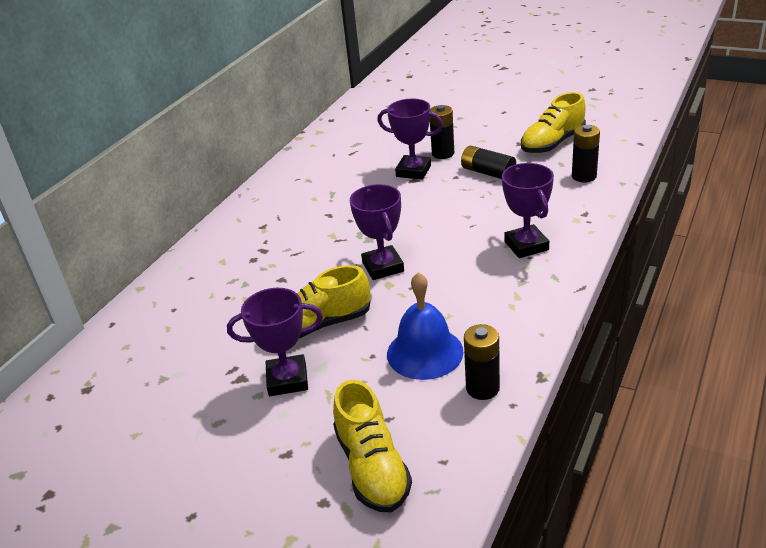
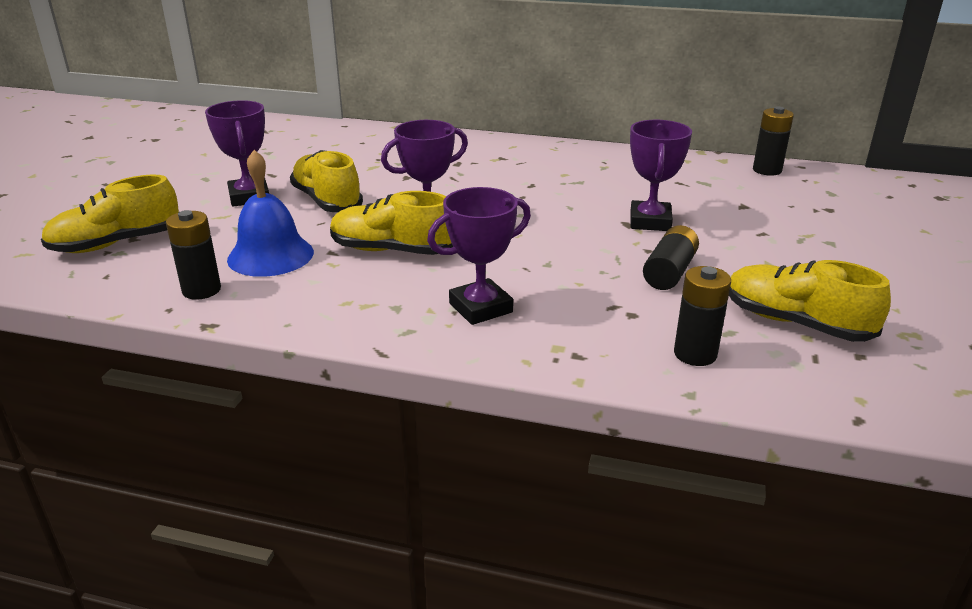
camera: 75 degrees right, 5 degrees down
(431, 285) = (392, 250): none -> yellow shoe
(443, 153) = (709, 237): black battery -> black battery (767, 170)

